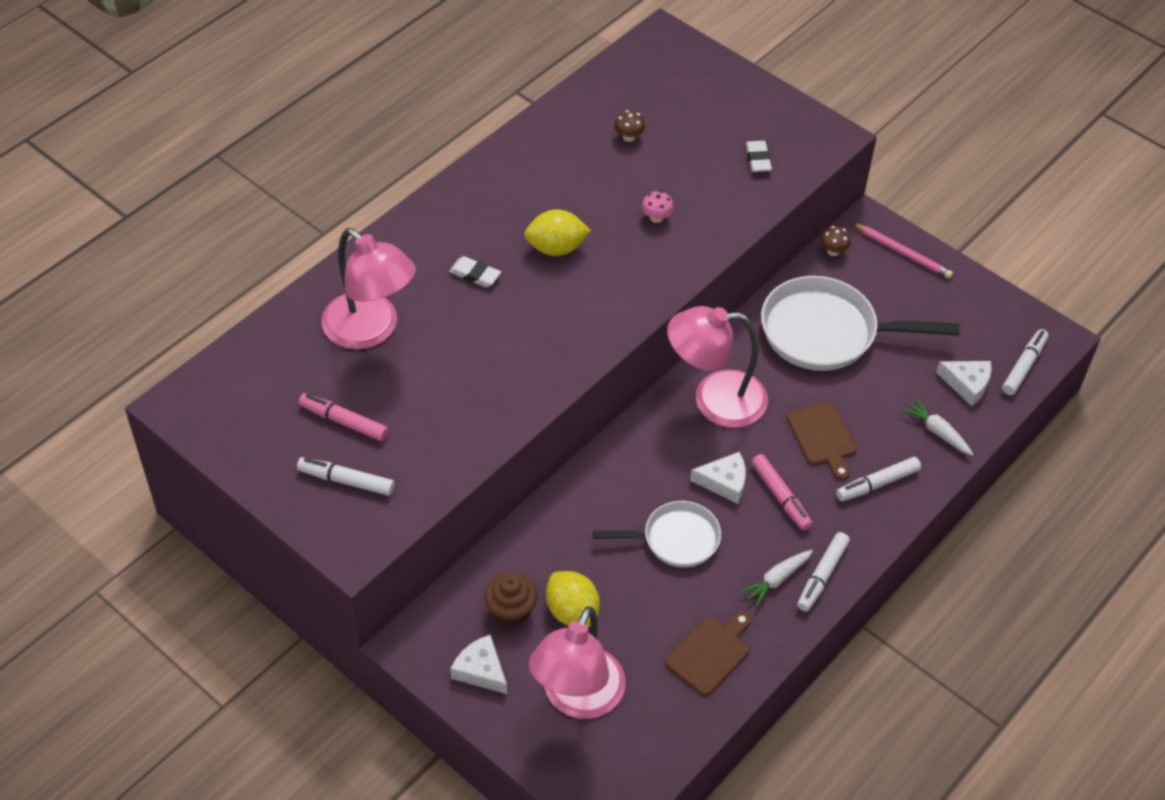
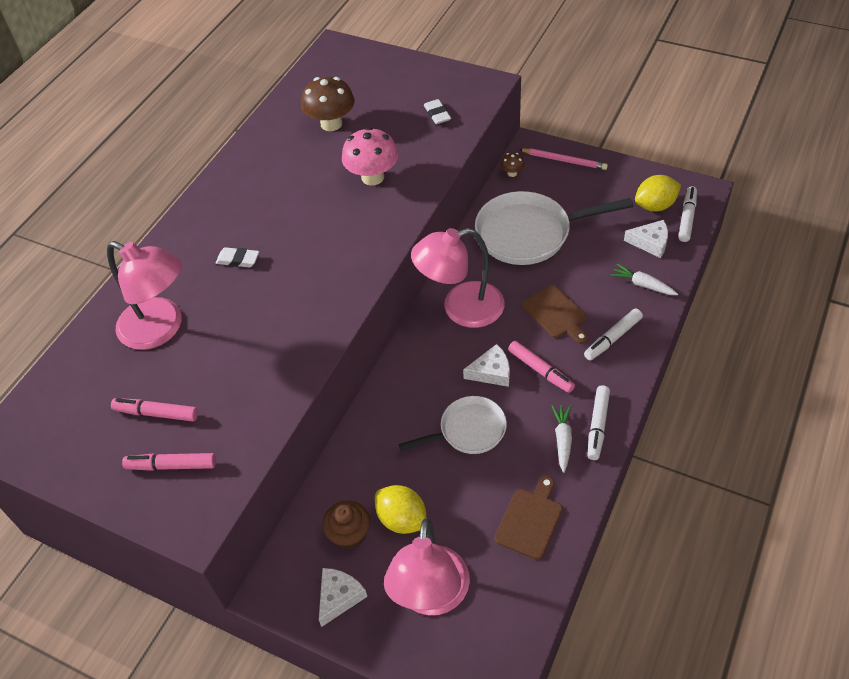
camera: 10 degrees left, 0 degrees up
(346, 481) = (171, 466): white marker -> pink marker
(481, 670) = (339, 597): white cheese -> white cheese turned 90 degrees clockwise
(556, 248) = (299, 221): yellow lemon -> yellow lemon (655, 206)
(629, 137) = (331, 124): brown mushroom -> brown mushroom, size x2.09
(656, 218) = (372, 177): pink mushroom -> pink mushroom, size x2.09
(777, 580) = (562, 440): white carrot -> white carrot turned 150 degrees clockwise

